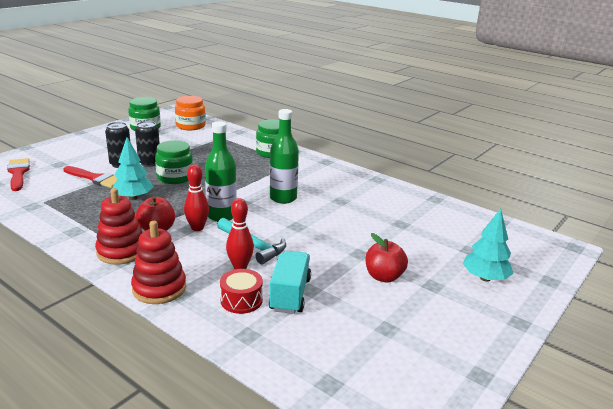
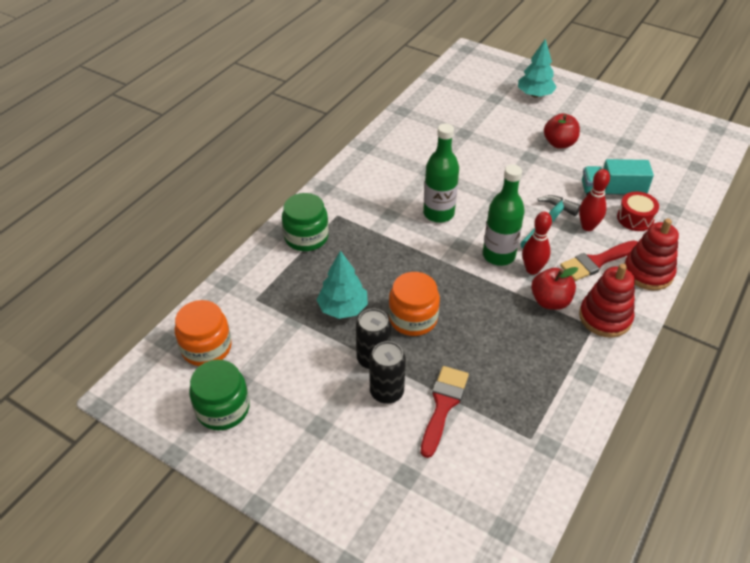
camera: 95 degrees left, 20 degrees up
(18, 173) = (456, 517): red brush -> red brush (596, 261)
(133, 198) = (485, 344): turquoise tree -> turquoise tree (343, 308)
(175, 177) = (413, 318): green jar -> orange jar

